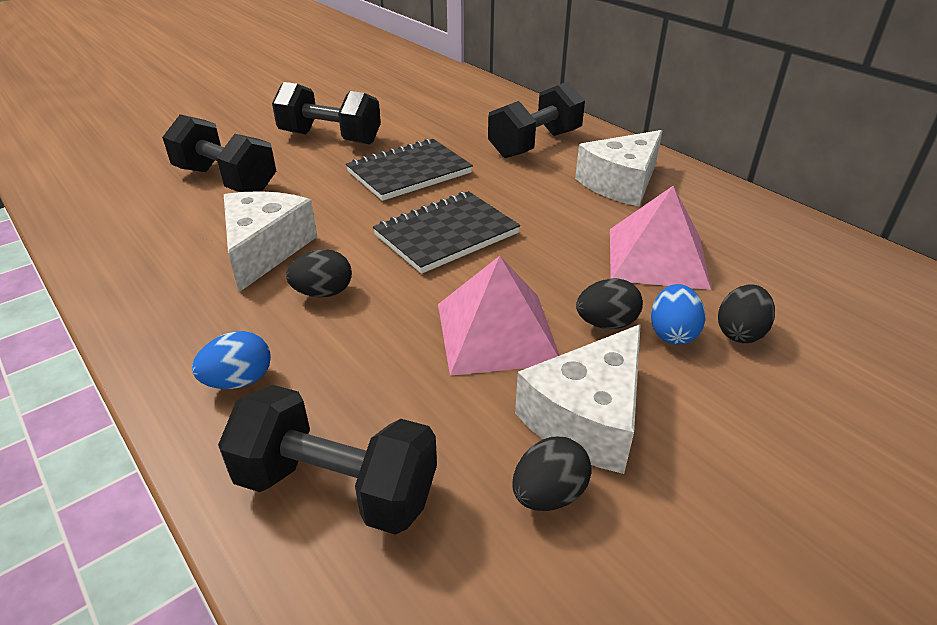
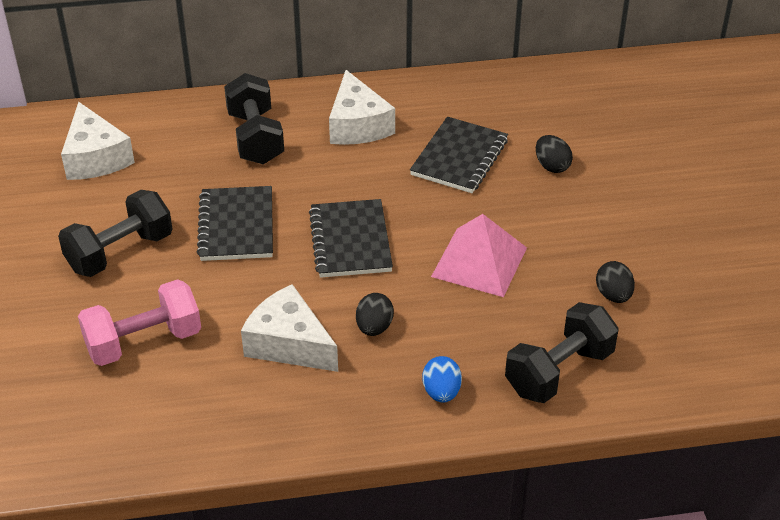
camera: 60 degrees left, 5 degrees up
(226, 180) = (143, 342): black dumbbell -> pink dumbbell
(587, 417) = (573, 257): white cheese -> white cheese (95, 157)
(606, 323) = (505, 213): black egg -> none
(657, 257) = (459, 158): pink pyramid -> black notebook
(672, 333) = (533, 191): blue egg -> none

